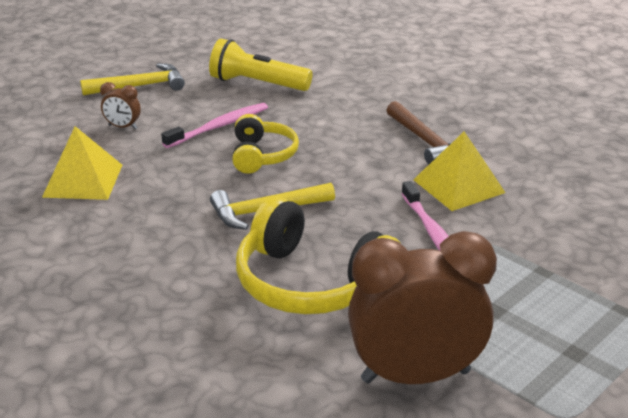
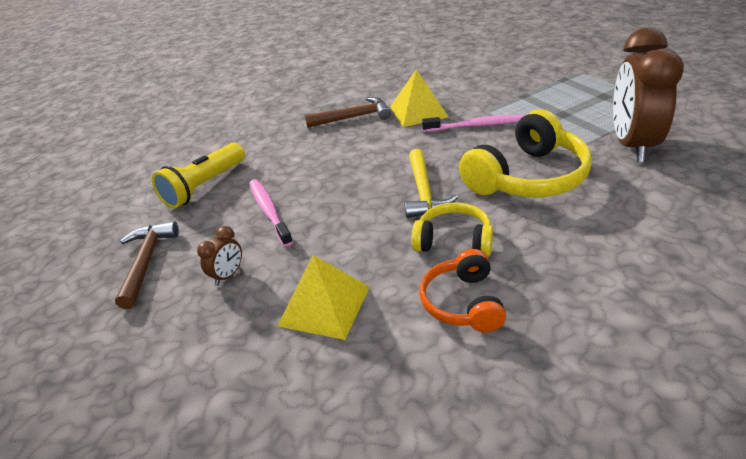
camera: 70 degrees left, 5 degrees up
(84, 253) = (463, 303): none -> orange headphones
(140, 86) = (146, 262): yellow hammer -> brown hammer
(262, 155) = (334, 190): yellow headphones -> yellow headphones (454, 241)

